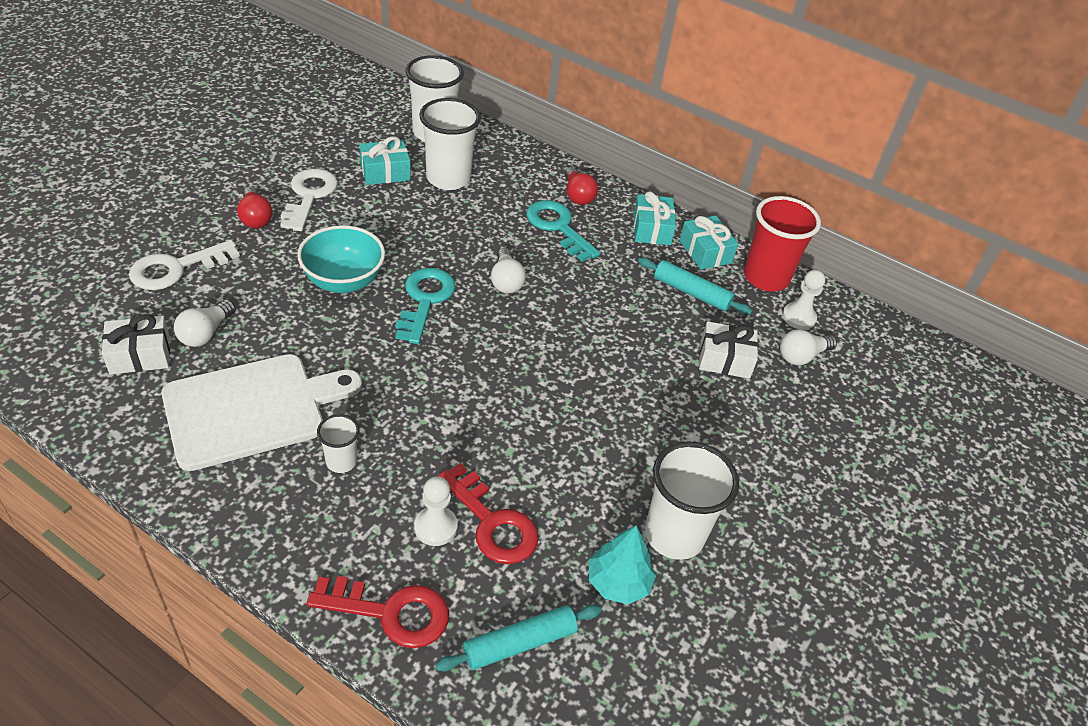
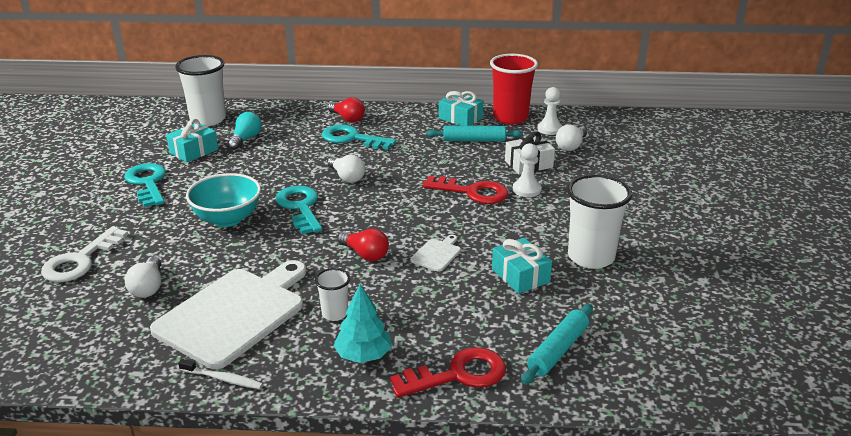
camera: 25 degrees left, 15 degrees down
(140, 355) = (105, 320): white gift -> none
(178, 485) = (223, 379): none -> white toothbrush
(255, 217) = (116, 209): red light bulb -> red light bulb (365, 254)
(309, 196) = (147, 183): white key -> turquoise key
(435, 527) = (439, 318): white pawn -> white pawn (526, 190)
(448, 178) = (246, 139): white cup -> turquoise light bulb
(492, 522) = (474, 300): red key -> red key (472, 192)
(508, 438) = (437, 254): none -> white cutting board
(618, 582) = (583, 293): turquoise tree -> turquoise tree (363, 355)
(651, 229) = (415, 119): turquoise gift -> turquoise gift (520, 276)

